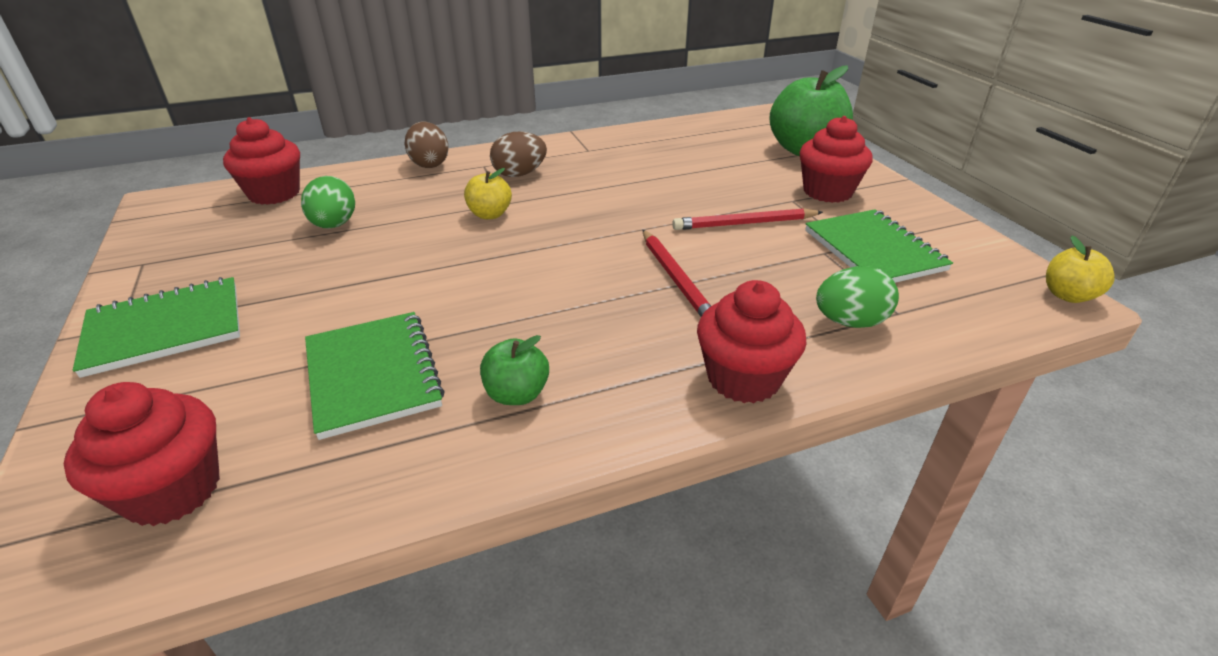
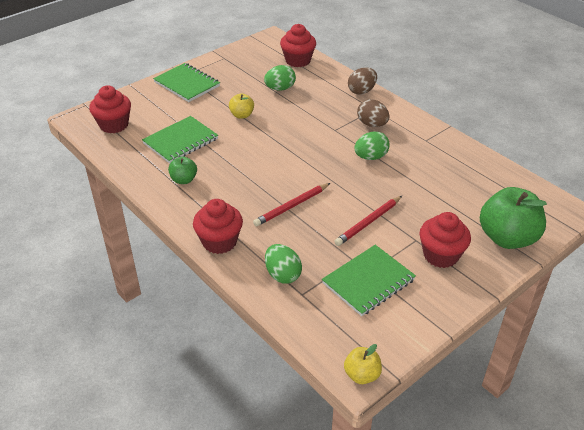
camera: 70 degrees right, 5 degrees up
(490, 214) = (319, 129): yellow apple -> yellow apple (242, 115)
(596, 191) = (370, 157): none -> green egg
(744, 224) = (368, 222): red pencil -> red pencil turned 105 degrees counterclockwise

